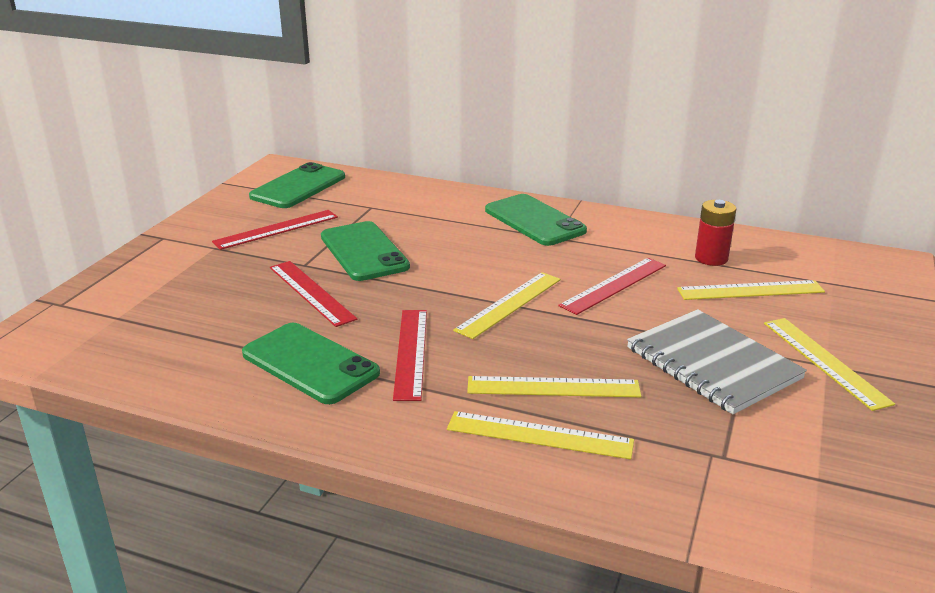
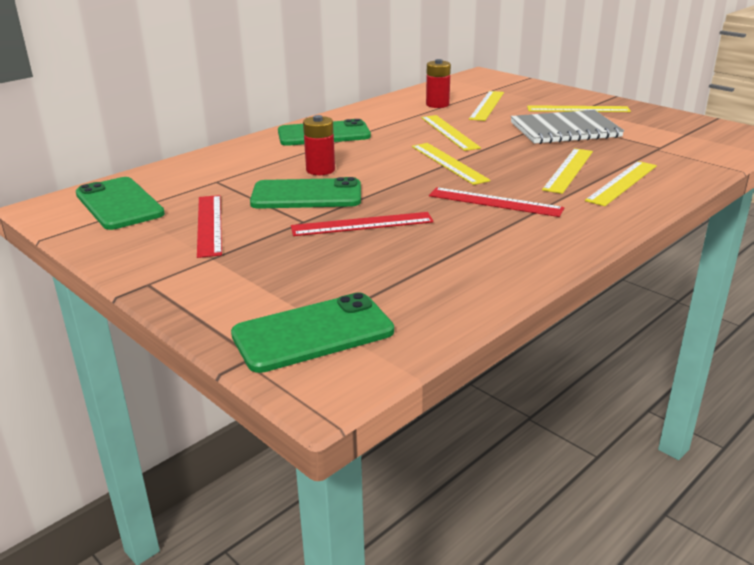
camera: 65 degrees left, 0 degrees up
(310, 363) = (486, 238): green phone -> green phone (313, 333)
(432, 243) = (320, 170): none -> red battery
(613, 285) = (449, 132): red ruler -> yellow ruler

